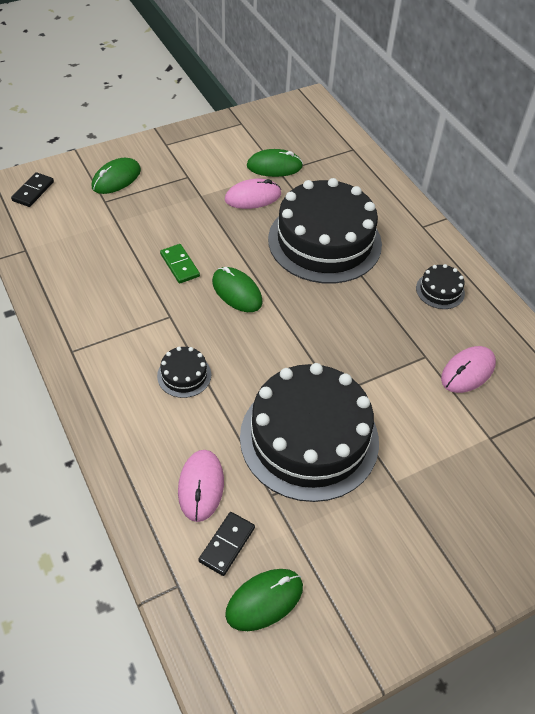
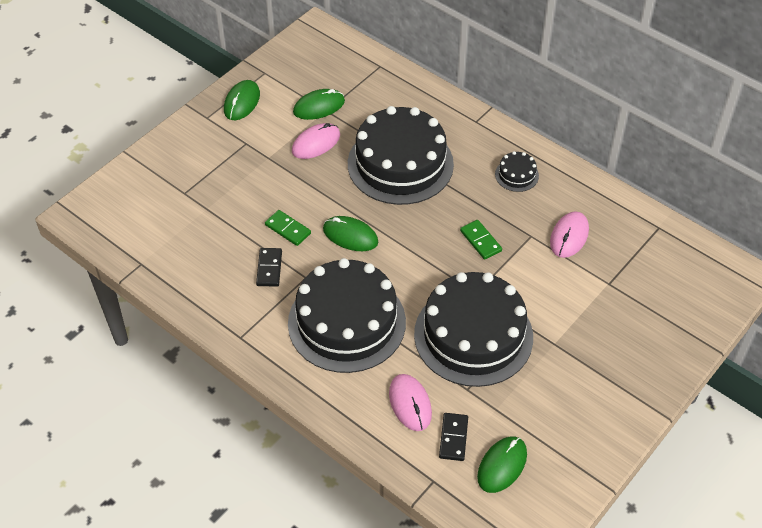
camera: 20 degrees left, 0 degrees up
(33, 191) = (111, 206): black domino -> black domino (269, 268)
(116, 178) = (181, 167): green mouse -> green mouse (242, 102)
(184, 375) = (346, 322): black cake -> black cake, size x2.45
(368, 343) = (480, 241): none -> green domino

